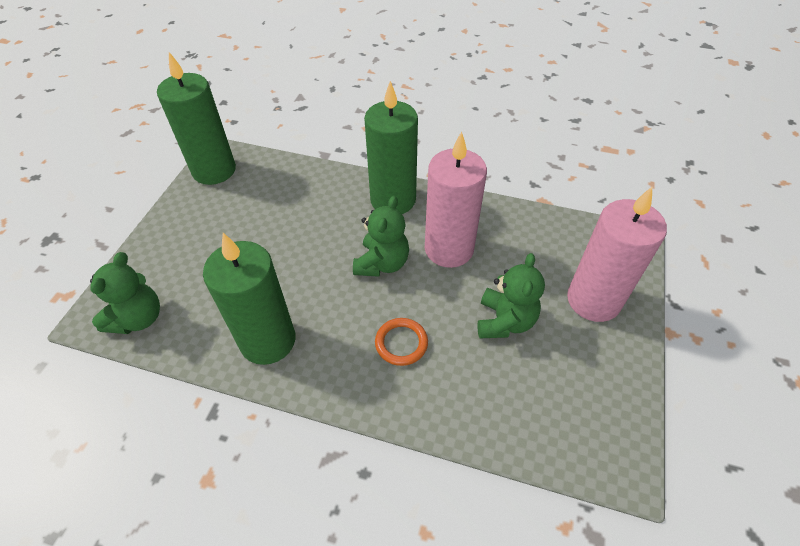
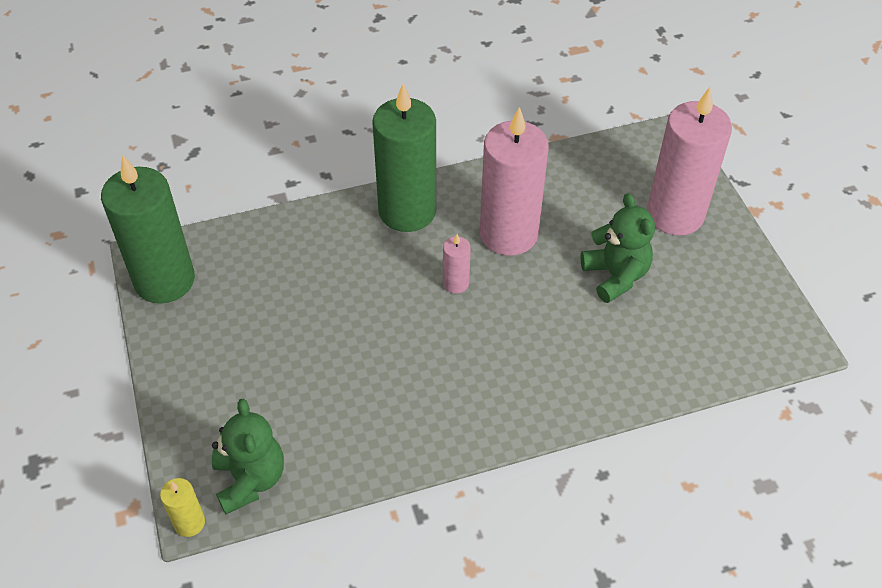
camera: 35 degrees left, 0 degrees up
(81, 324) = (189, 523): none -> yellow candle
(268, 340) = (411, 419): green candle -> none
(382, 263) = (455, 283): green teddy bear -> pink candle
(401, 343) = (541, 348): orange ring -> none

